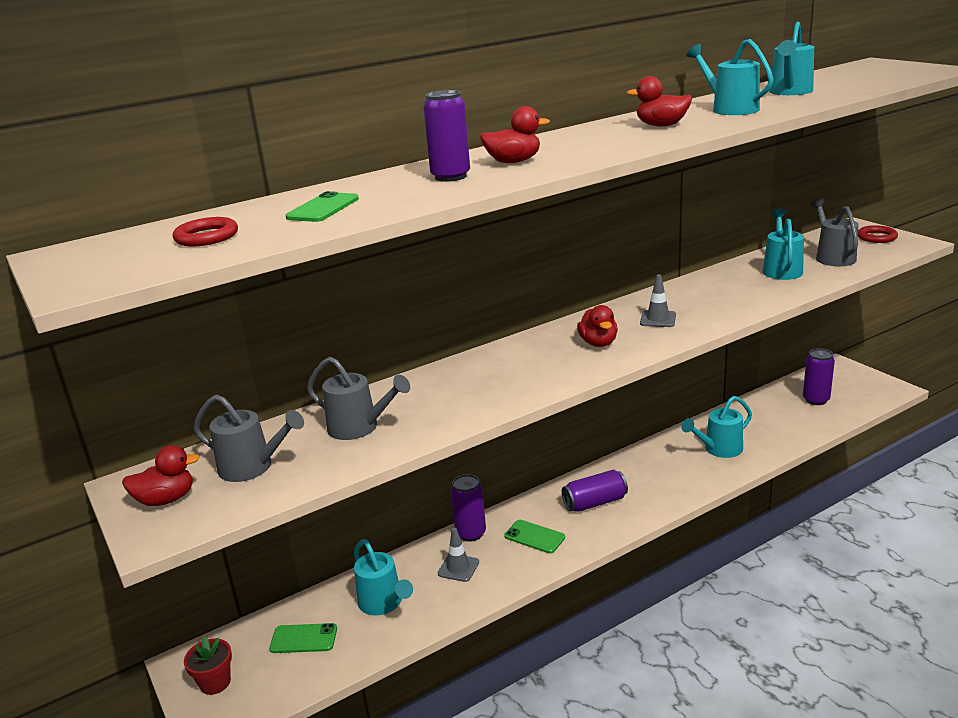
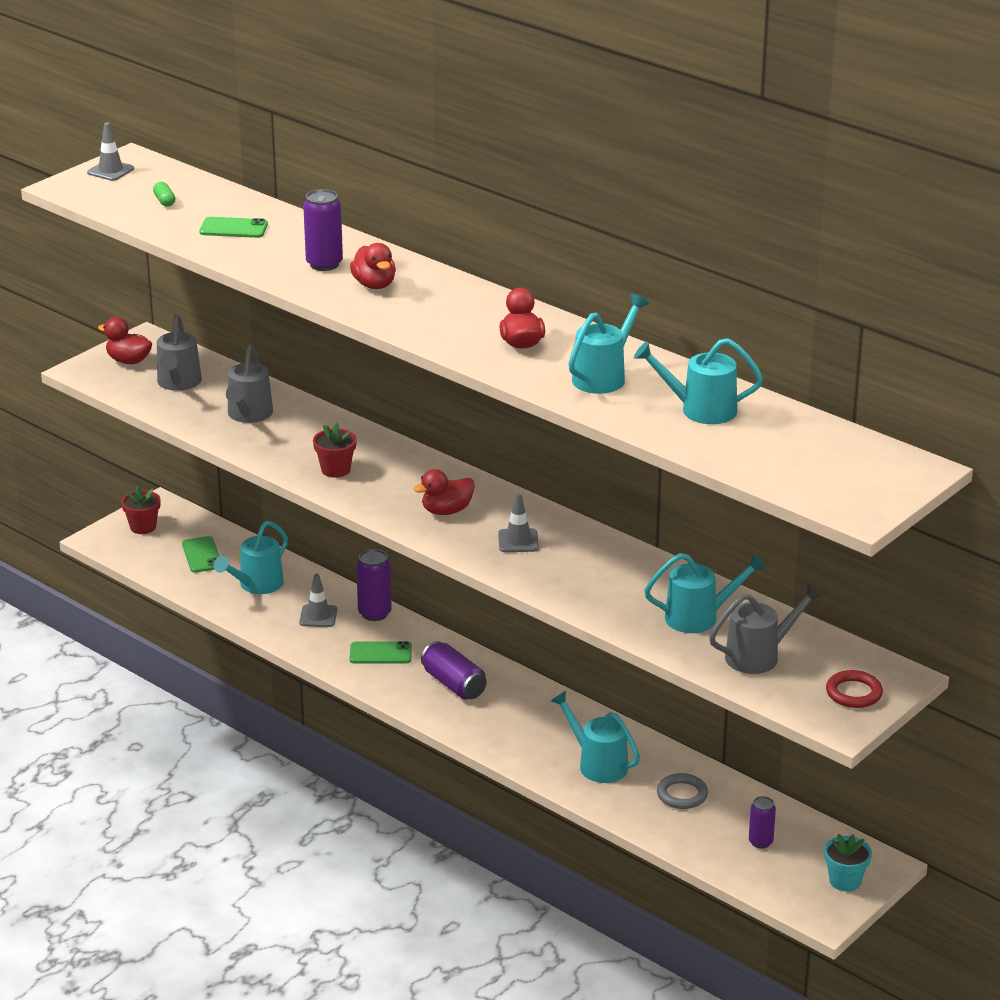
camera: 70 degrees right, 5 degrees up
(73, 263) = (110, 171): none -> grey traffic cone
(166, 499) = (128, 361): red duck -> red duck turned 150 degrees clockwise
(206, 237) = (164, 201): red ring -> green capsule
(499, 388) = (335, 470): none -> red flower pot
(534, 537) = (380, 653): green phone -> green phone turned 75 degrees clockwise
(760, 421) = (682, 794): none -> grey ring
(816, 400) = (760, 842): purple can -> purple can, size x0.65
(856, 378) = (845, 881): none -> turquoise flower pot

